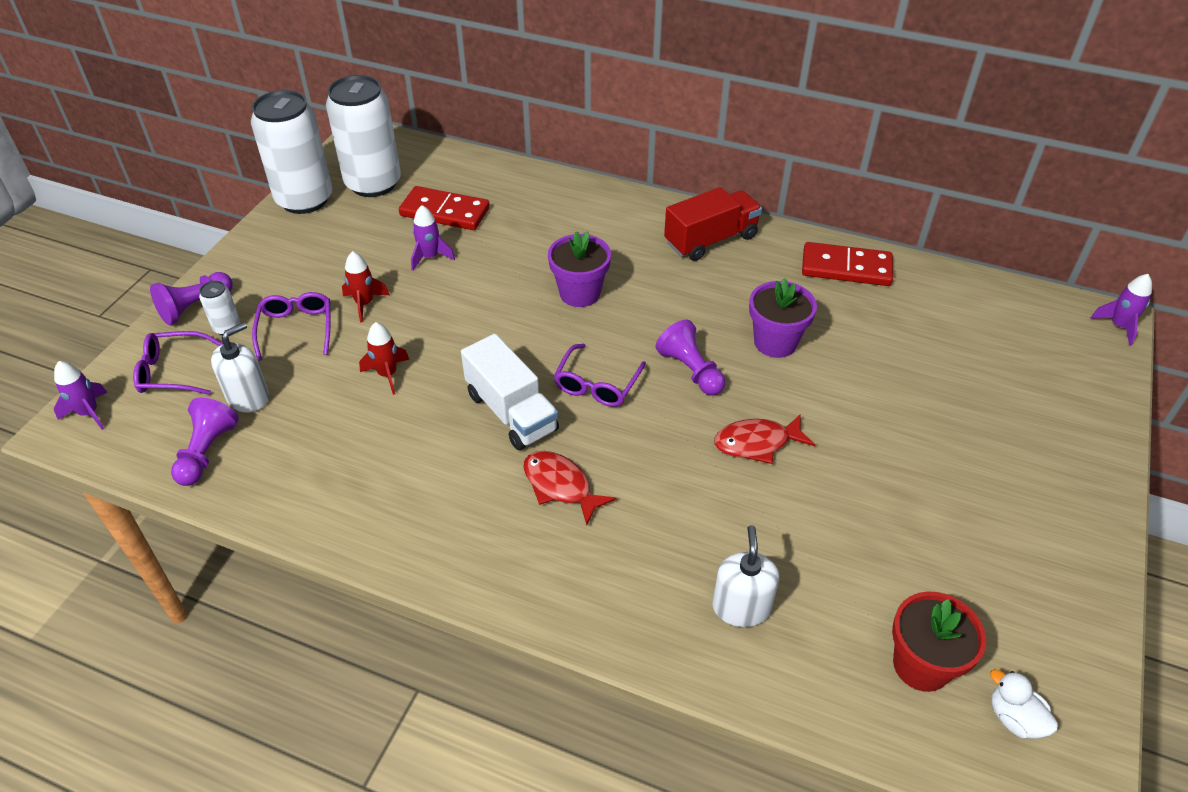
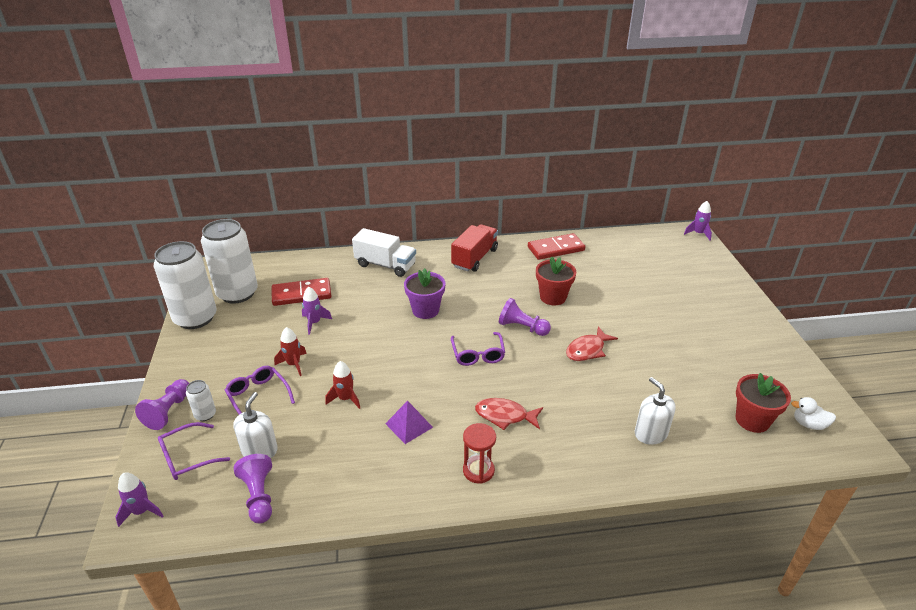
camera: 30 degrees left, 10 degrees down
(433, 443) = (409, 425): none -> purple pyramid
(466, 543) = (478, 470): none -> red hourglass
(511, 412) = (441, 388): white truck -> white truck (385, 265)
(775, 342) = (553, 297): purple flower pot -> red flower pot

